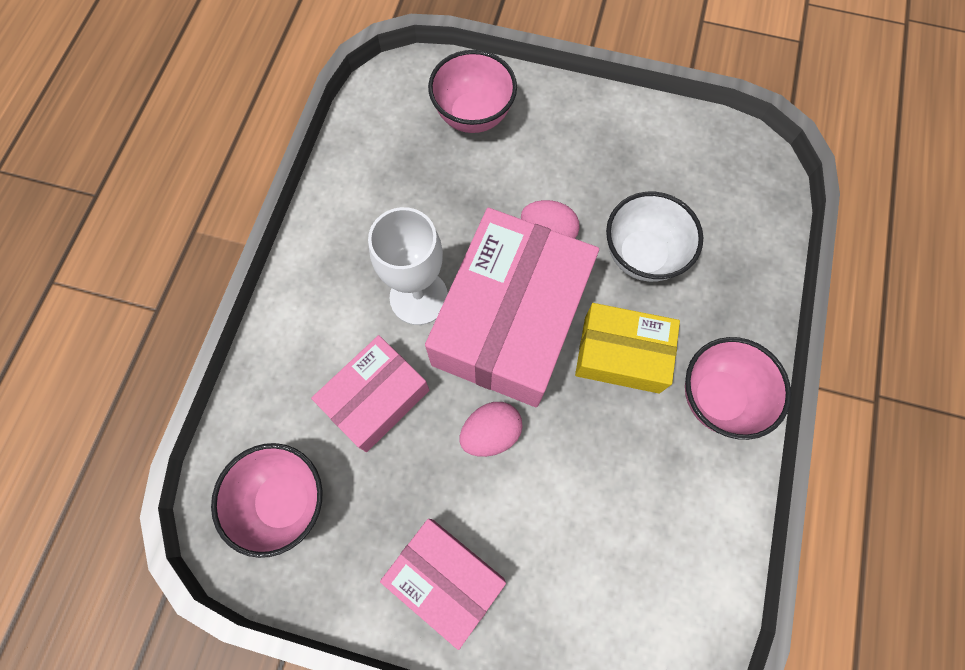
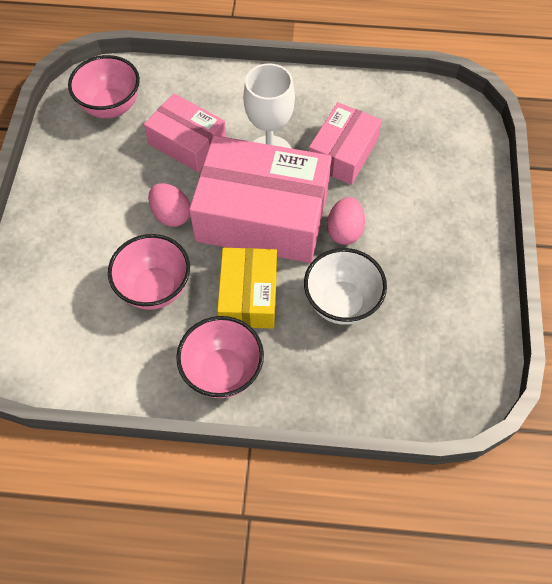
camera: 80 degrees right, 10 degrees down
(445, 578) = (67, 203): pink box -> pink box (343, 153)
(473, 116) = (441, 163): pink bowl -> pink bowl (155, 289)

